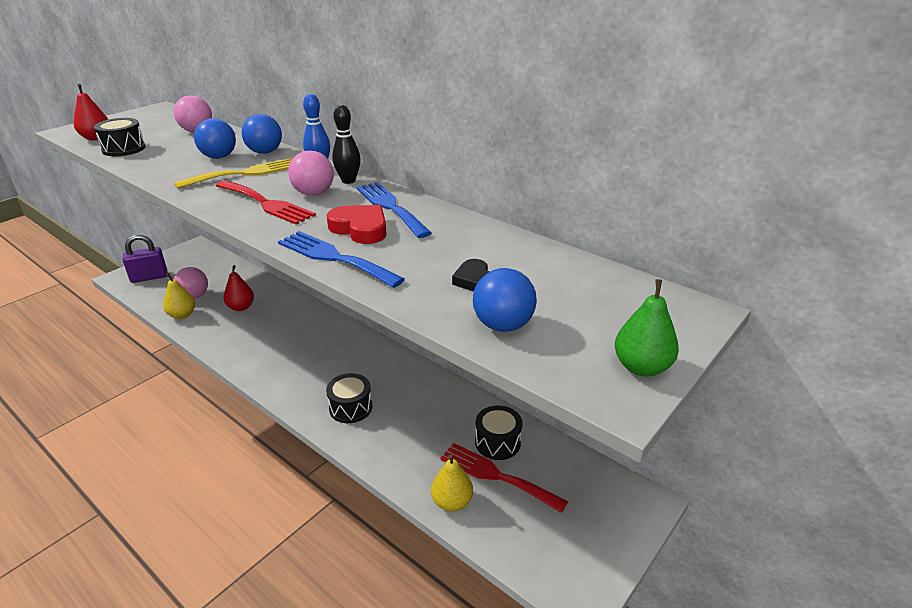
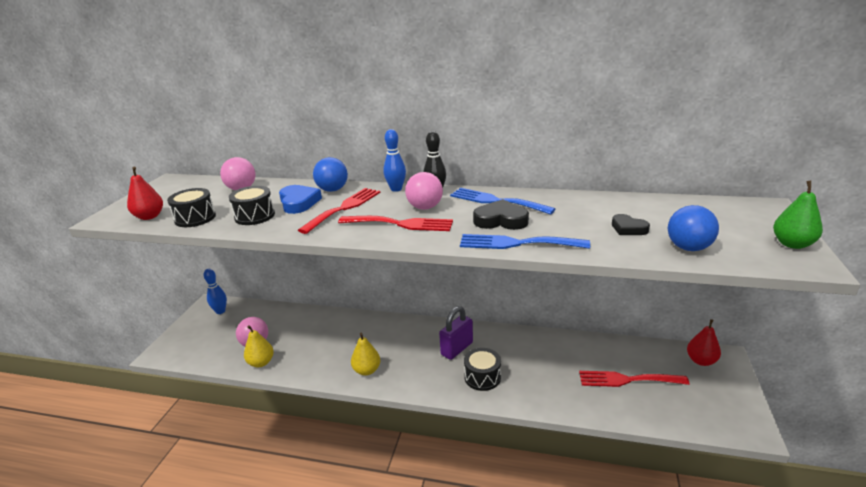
camera: 25 degrees left, 5 degrees down
(149, 277) = (191, 343): purple padlock -> purple padlock (457, 348)
(197, 256) = (220, 311): none -> blue bowling pin
(219, 157) = (299, 202): blue ball -> blue heart
(241, 307) = (309, 338): red pear -> red pear (701, 361)
(245, 173) = (344, 208): yellow fork -> red fork
(360, 229) = (500, 220): red heart -> black heart
(452, 502) = (619, 409): yellow pear -> yellow pear (367, 370)
(497, 442) = (605, 358): black drum -> black drum (255, 216)

